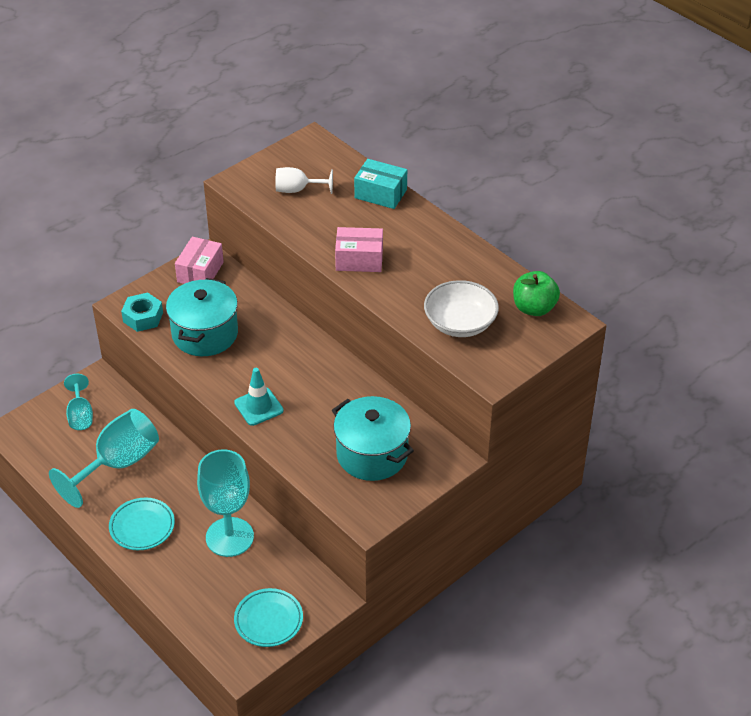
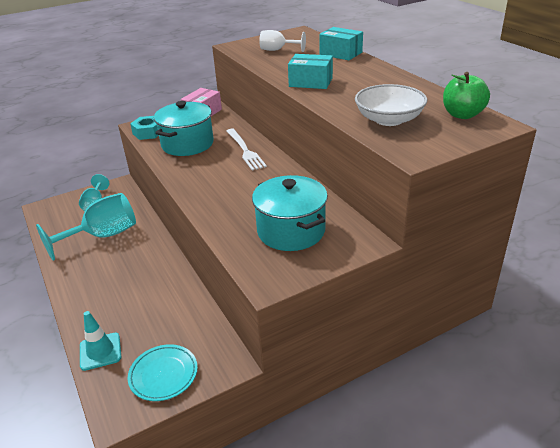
camera: 15 degrees right, 10 degrees down
(142, 526) = (95, 281): turquoise plate -> none
(229, 537) = (161, 298): turquoise goblet -> none
(258, 407) = (206, 189): turquoise traffic cone -> turquoise traffic cone (100, 351)
(282, 338) = (245, 150): none -> white fork
(359, 259) = (310, 82): pink box -> turquoise box

